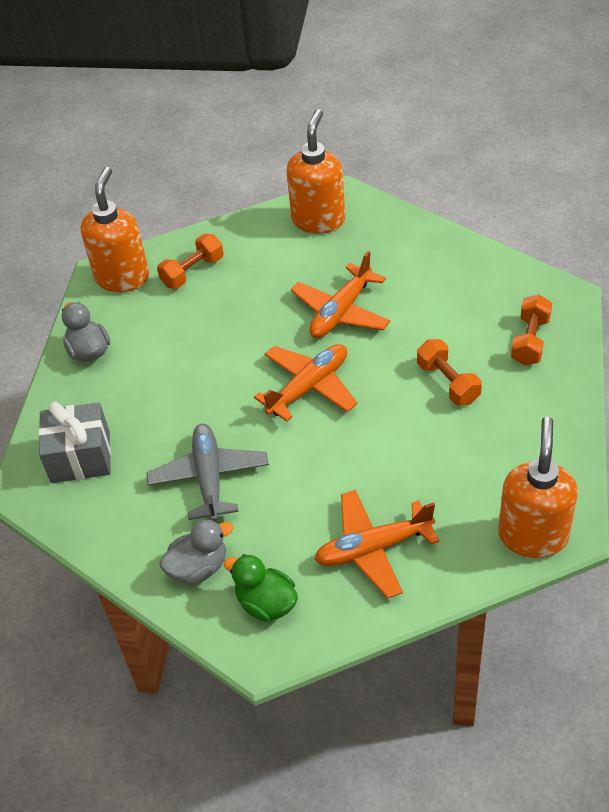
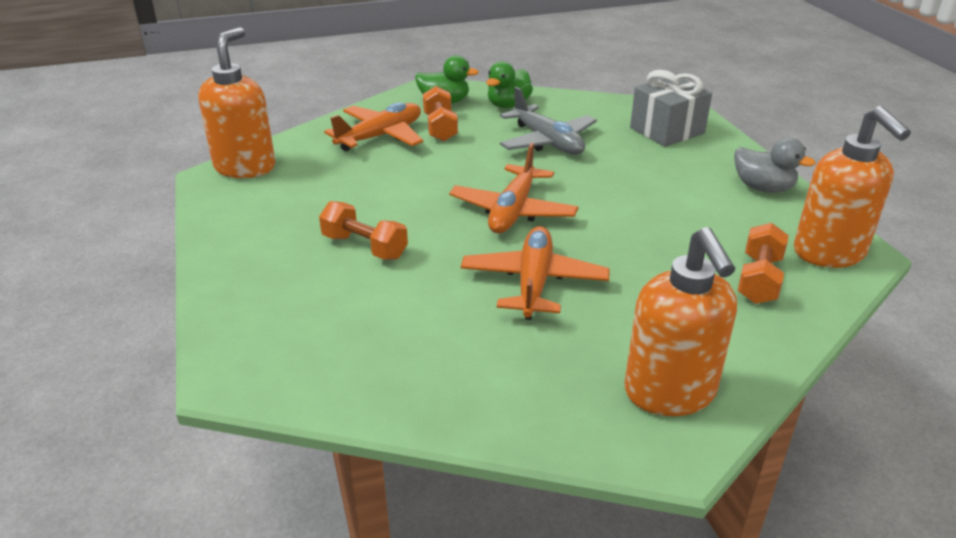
camera: 150 degrees right, 15 degrees down
(198, 567) = (508, 105): grey duck -> green duck
(530, 341) = (275, 309): orange dumbbell -> orange dumbbell (440, 127)
(532, 535) = (245, 167): orange soap dispenser -> orange soap dispenser turned 150 degrees counterclockwise

